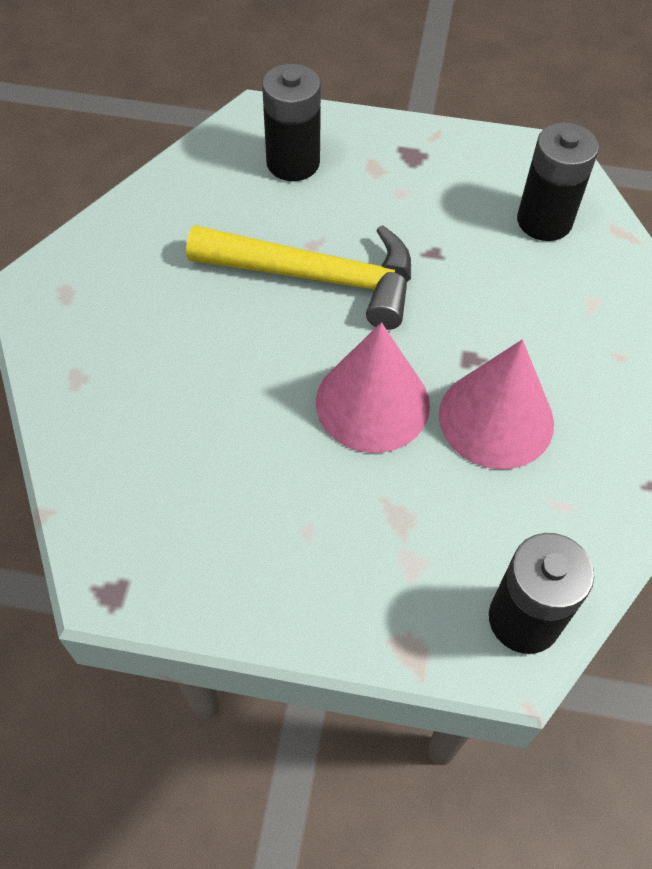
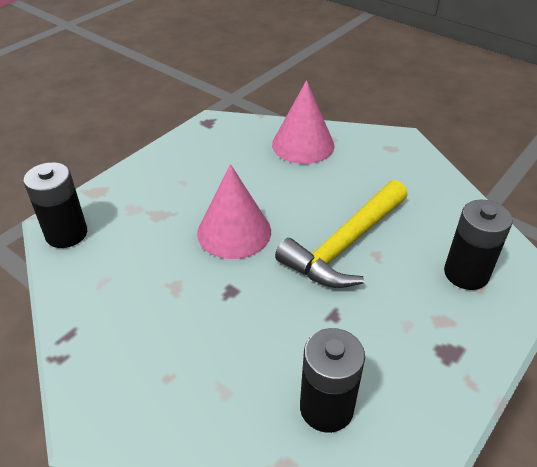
camera: 120 degrees right, 15 degrees down
(496, 418) = (179, 280): pink cone -> pink cone (303, 144)

